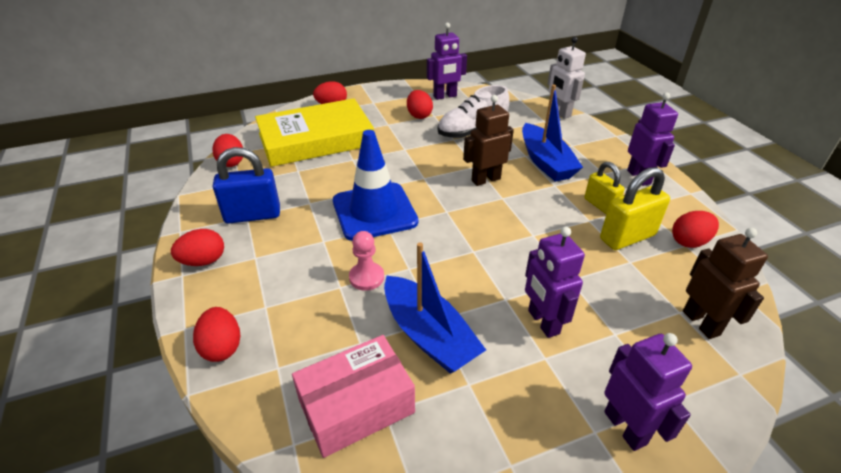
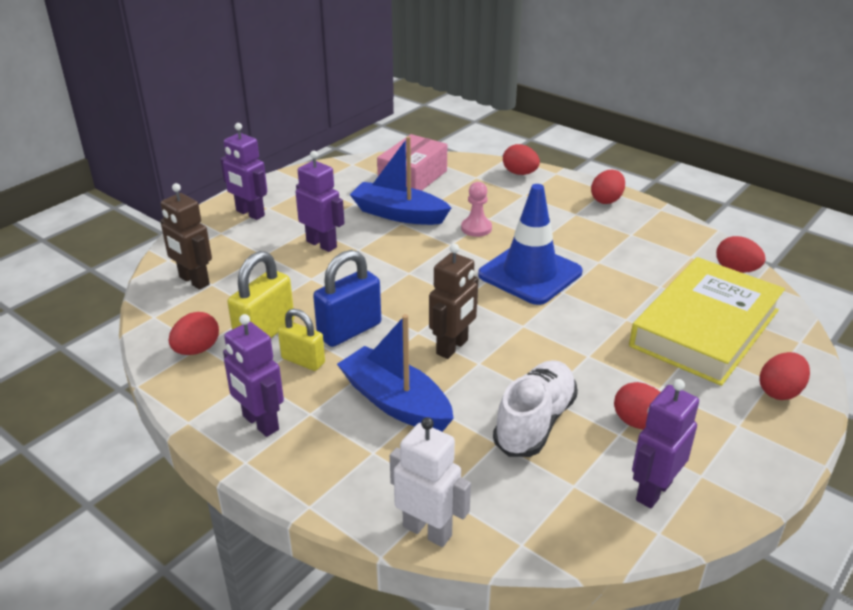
camera: 150 degrees right, 5 degrees down
(253, 215) = (627, 236): blue padlock -> blue padlock (349, 330)

